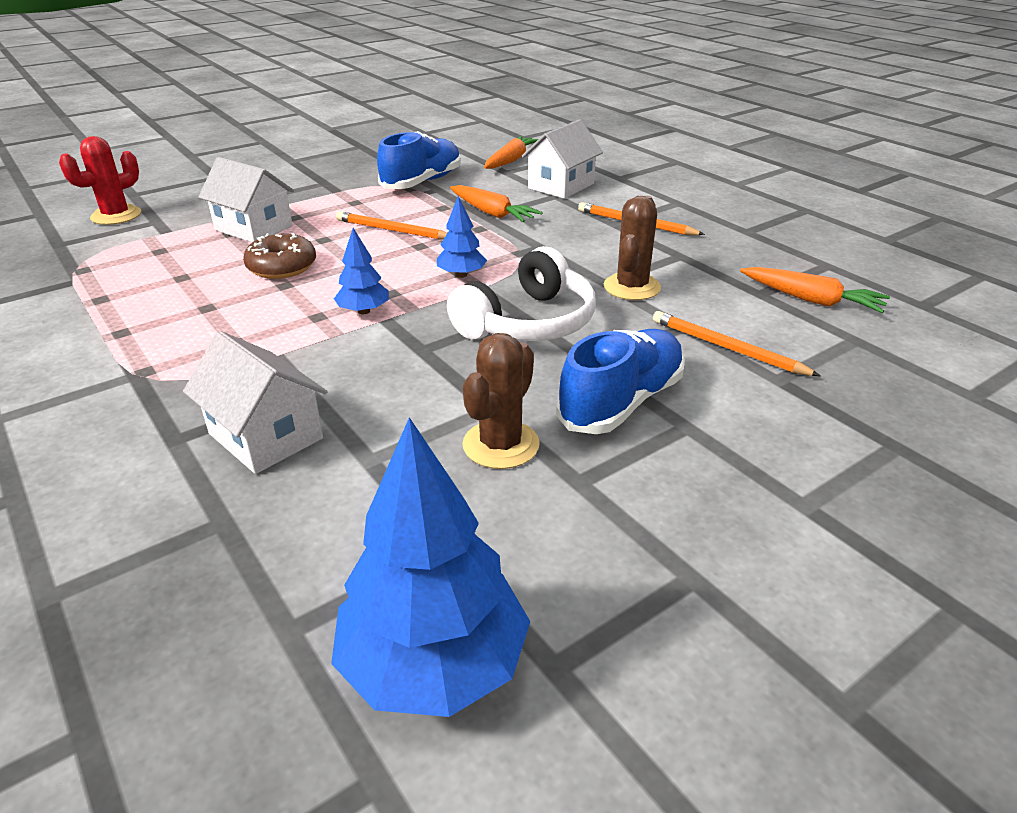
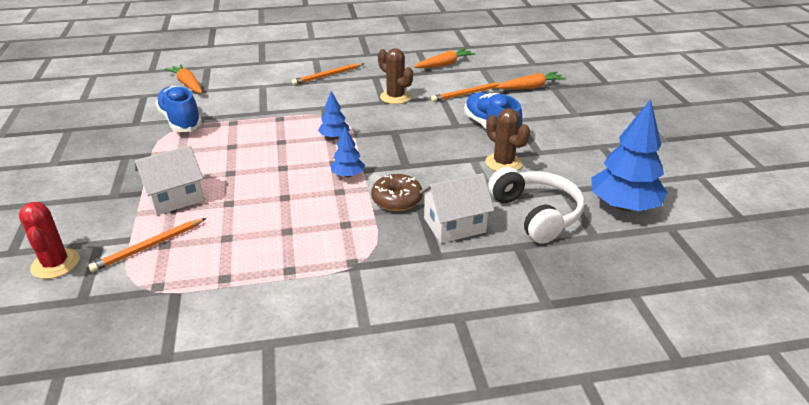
camera: 65 degrees left, 0 degrees up
(282, 267) = (257, 194): brown donut -> brown donut (397, 199)
(393, 230) = (247, 146): orange pencil -> orange pencil (149, 247)
(492, 213) = (262, 109): orange carrot -> orange carrot (531, 87)
(528, 322) = (405, 131): white headphones -> white headphones (536, 214)
(561, 186) = (251, 80): white house -> none

